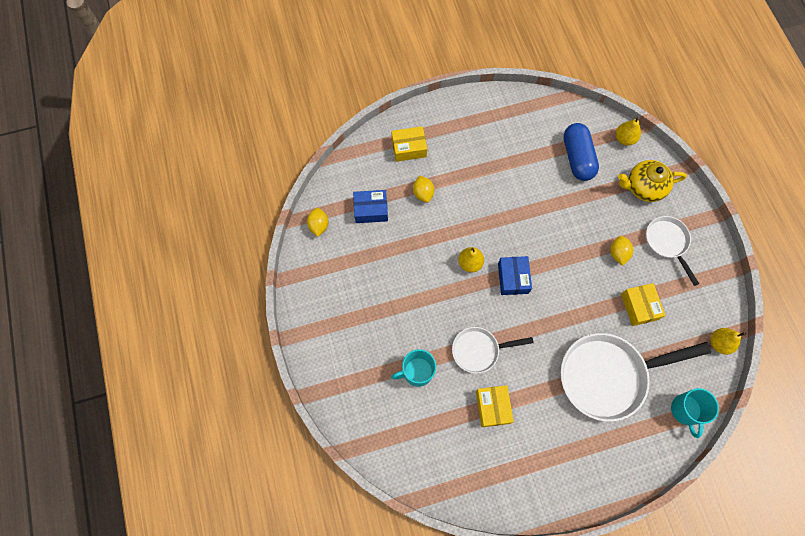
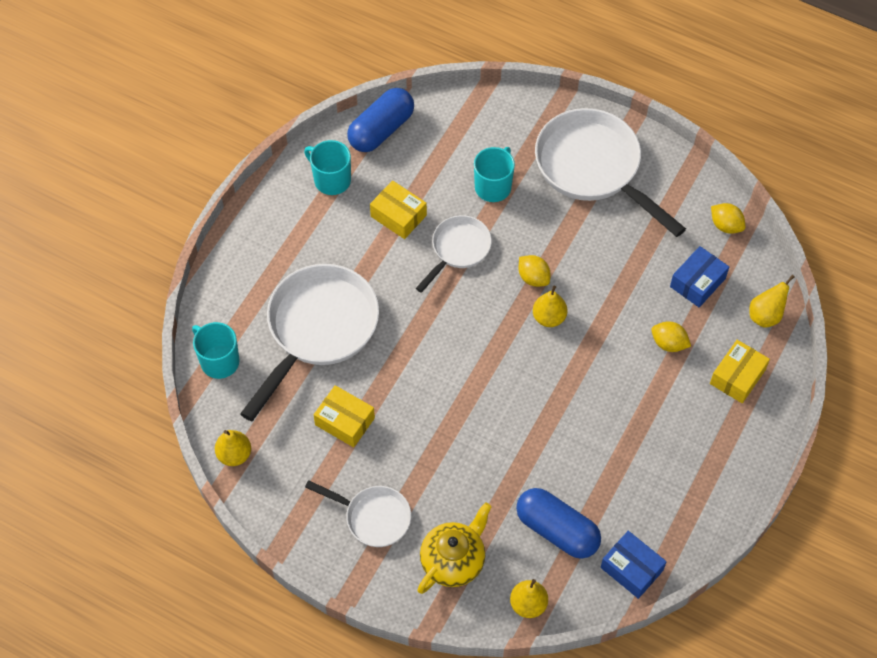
camera: 135 degrees right, 10 degrees down
(348, 327) = (593, 168): none -> white pan
(358, 163) = (765, 315): none -> yellow pear
(445, 482) = (381, 130): none -> blue capsule
(511, 475) = (331, 180): none -> turquoise mug
(513, 278) = (493, 340): blue box -> blue box (631, 569)
(618, 253) = (414, 458): yellow lemon -> yellow lemon (533, 278)

